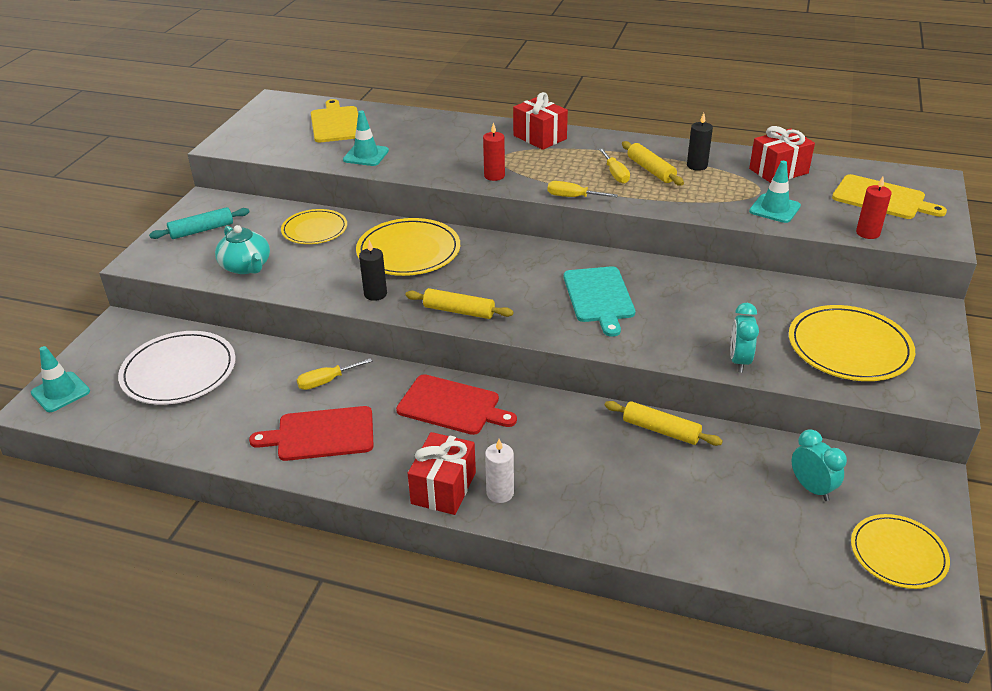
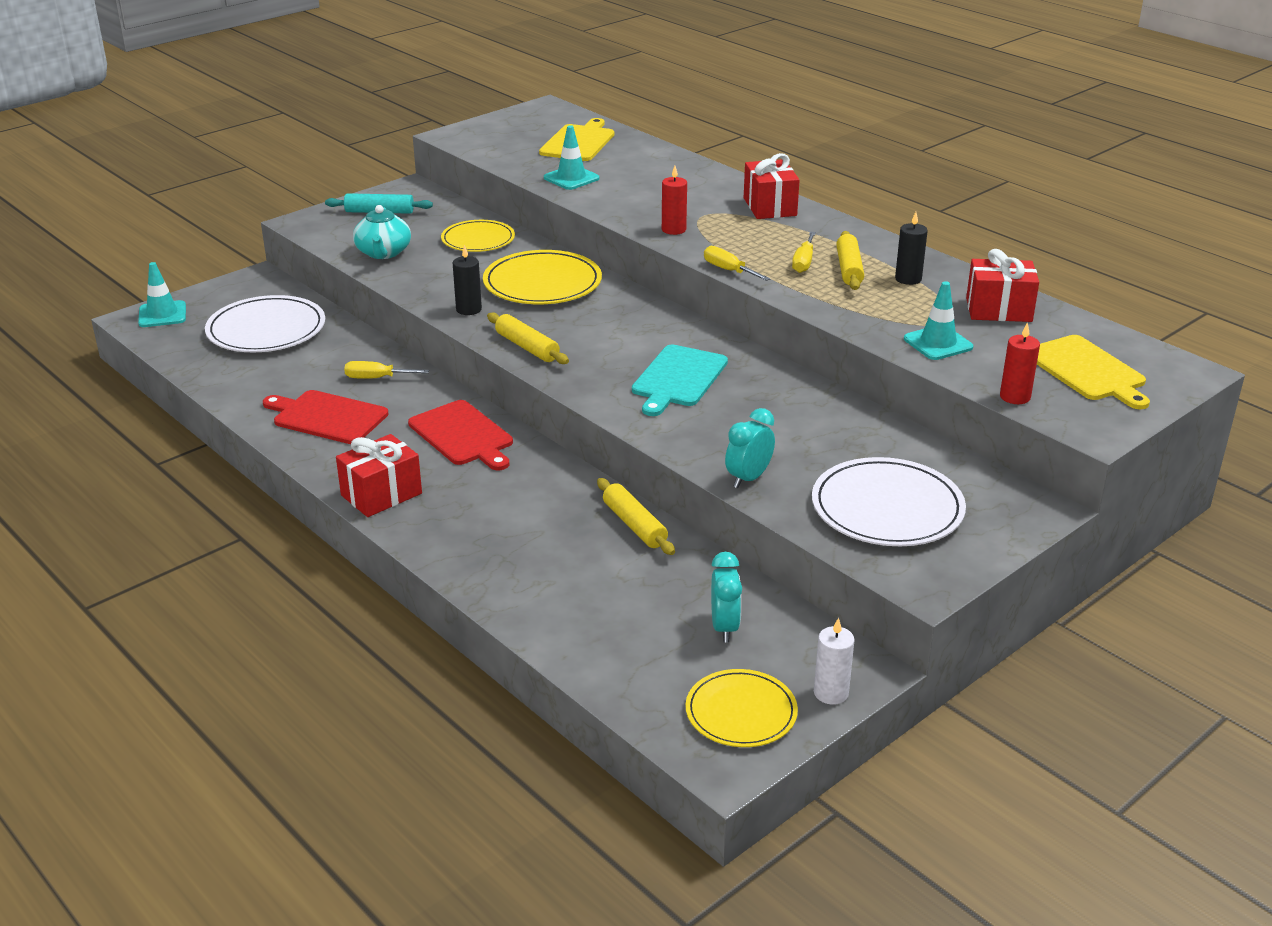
camera: 30 degrees right, 5 degrees down
(500, 493) = (424, 516): white candle -> white candle (831, 693)
(849, 347) = (887, 508): yellow plate -> white plate

